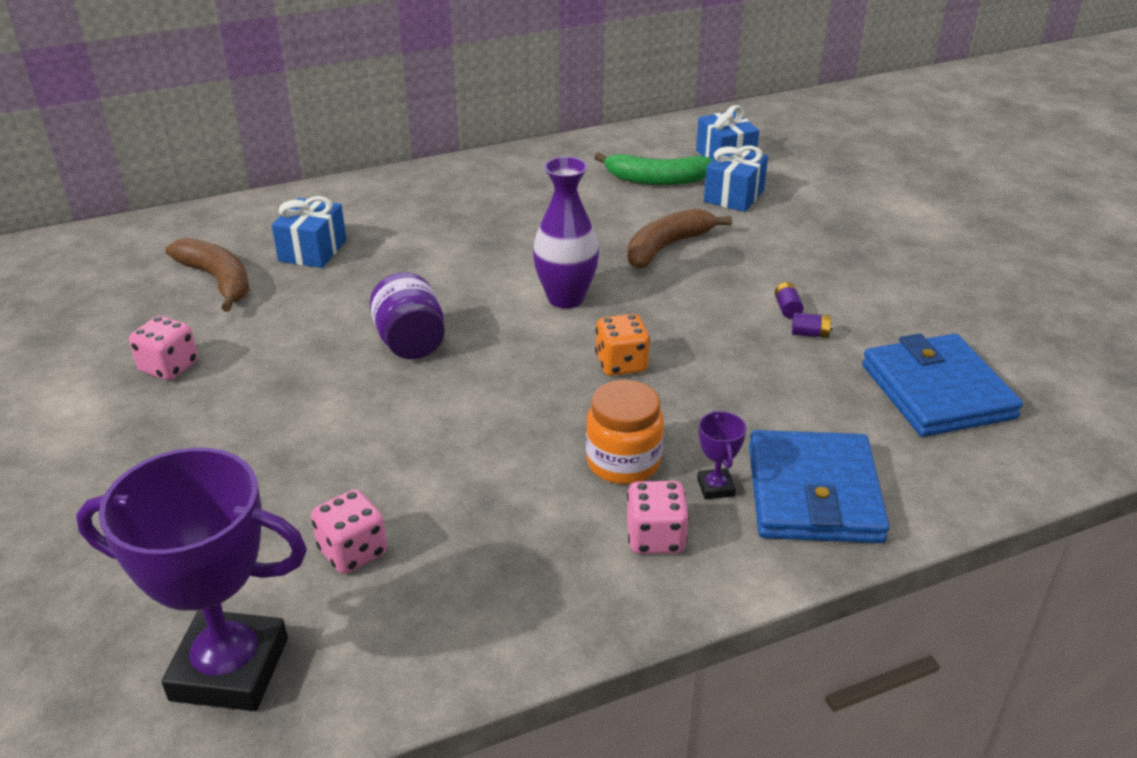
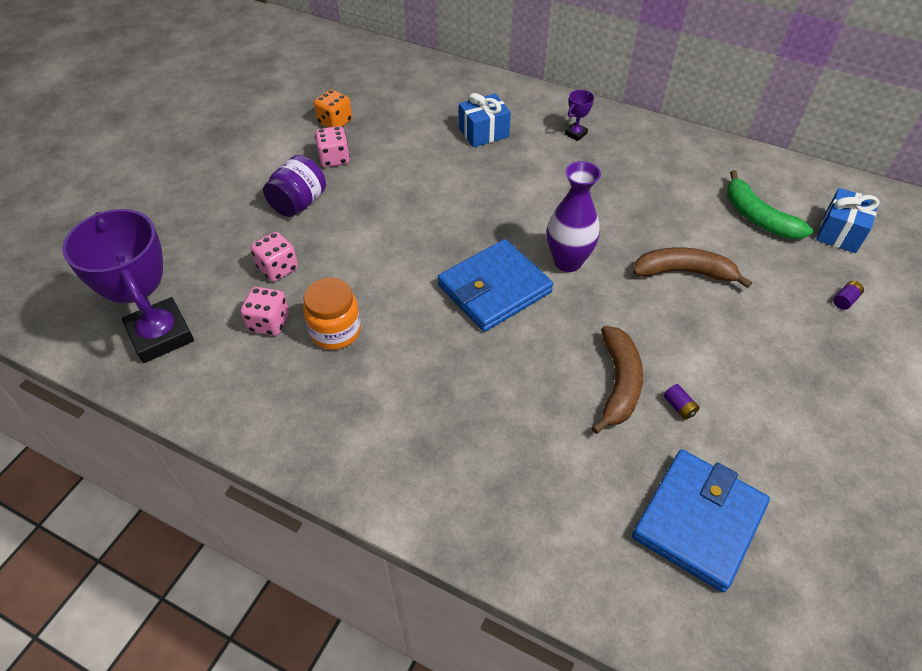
camera: 50 degrees right, 15 degrees up
(218, 280) = (417, 121): brown banana -> brown banana (618, 384)
(410, 343) = (449, 227): purple jar -> purple jar (299, 203)
(621, 364) = (533, 329): orange dice -> orange dice (335, 122)
(623, 462) = (443, 388): orange jar -> orange jar (335, 331)
(655, 538) = (392, 445): pink dice -> pink dice (278, 268)
(715, 487) = (464, 448): purple trophy -> purple trophy (576, 134)
(734, 196) = (795, 267): blue gift -> none
(787, 309) = (693, 377): purple battery -> purple battery (845, 300)
(814, 493) = (509, 504): blue wallet -> blue wallet (494, 289)

